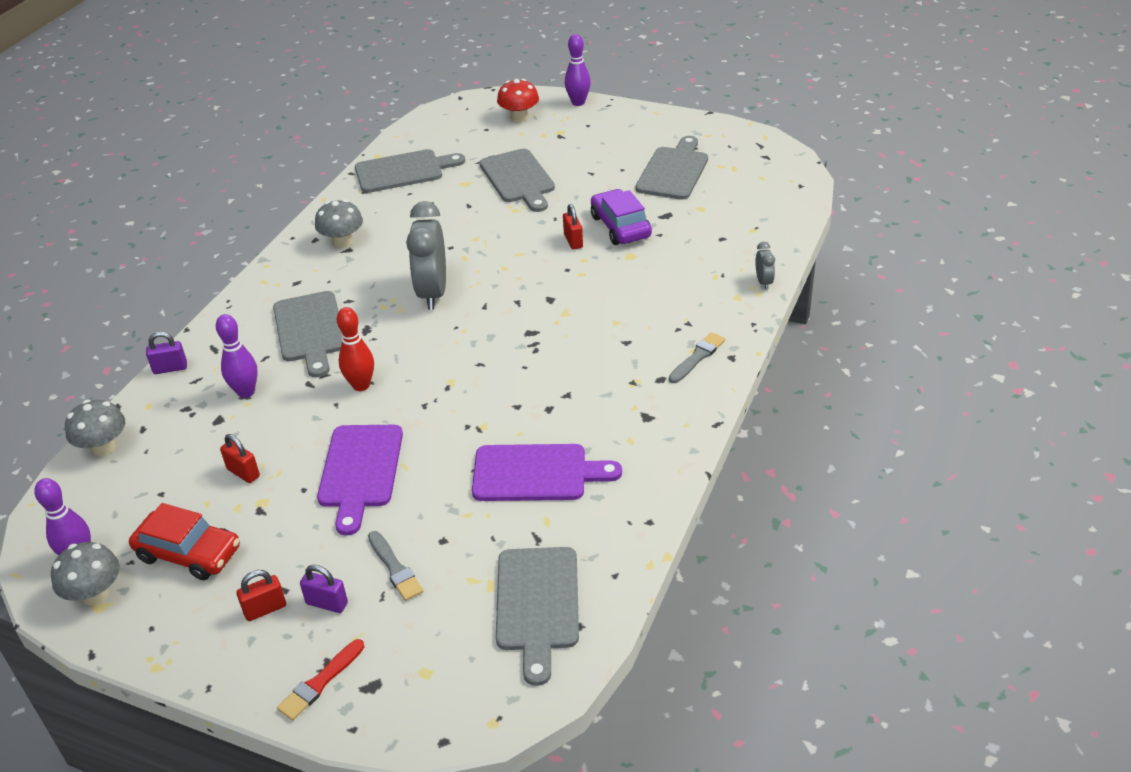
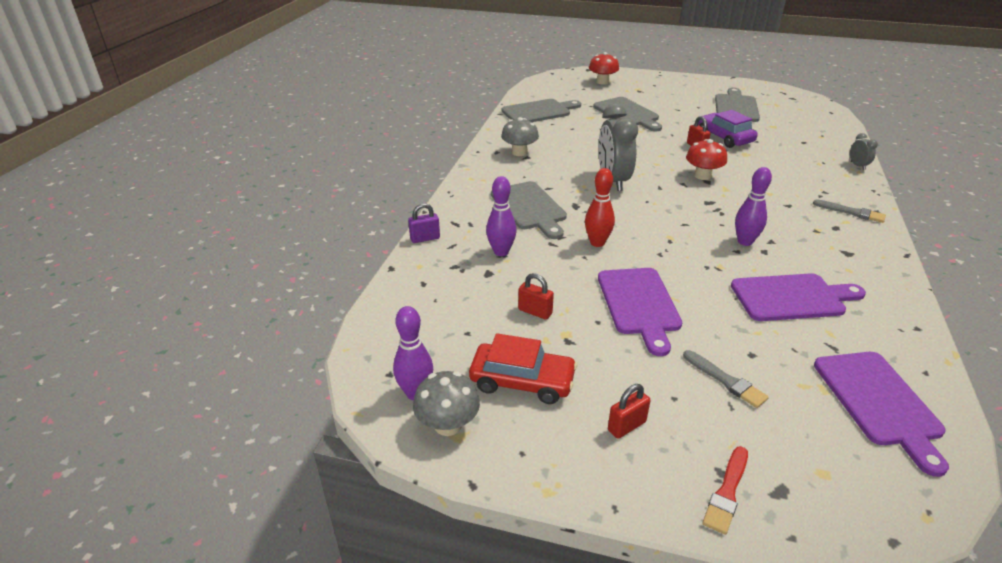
camera: 10 degrees left, 5 degrees down
(103, 447) = (394, 299): grey mushroom -> none
(327, 603) = (683, 416): purple padlock -> none
(537, 604) = (879, 402): grey cutting board -> purple cutting board
(550, 290) = (702, 176): none -> red mushroom
(578, 102) = (638, 74): purple bowling pin -> purple bowling pin (745, 242)
(697, 357) = (851, 212): grey brush -> grey brush turned 90 degrees clockwise

